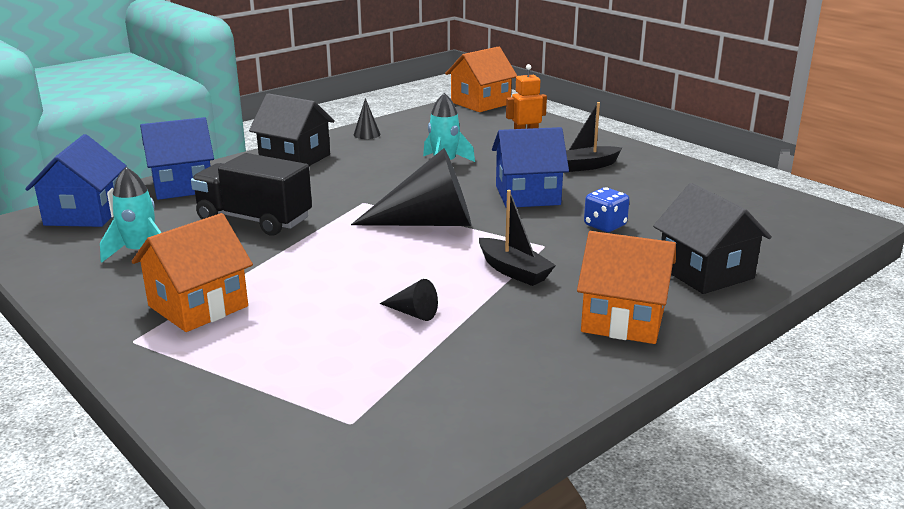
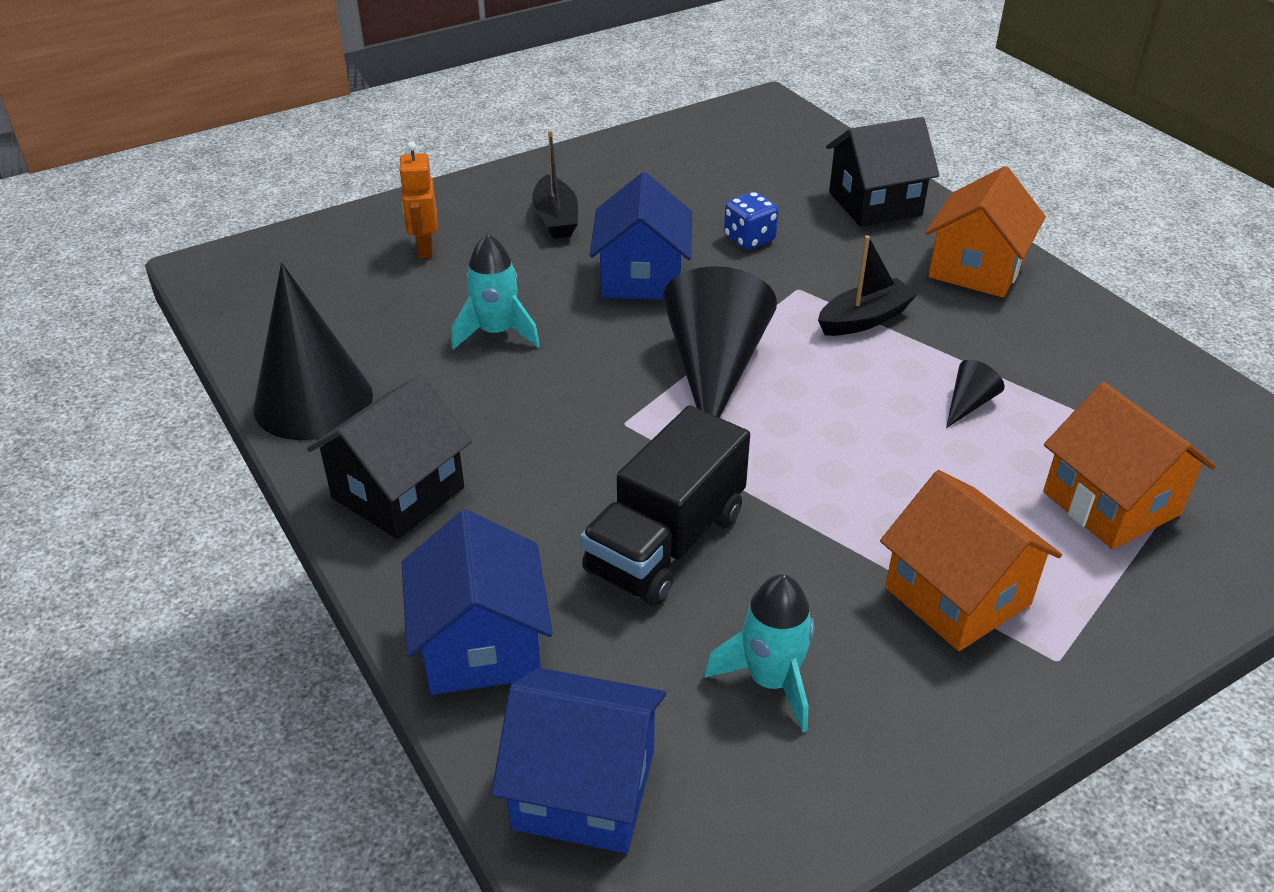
camera: 80 degrees left, 15 degrees up
(367, 134) = (313, 401): black cone -> black cone, size x2.37
(480, 103) = (224, 266): orange house -> orange house (1111, 503)

